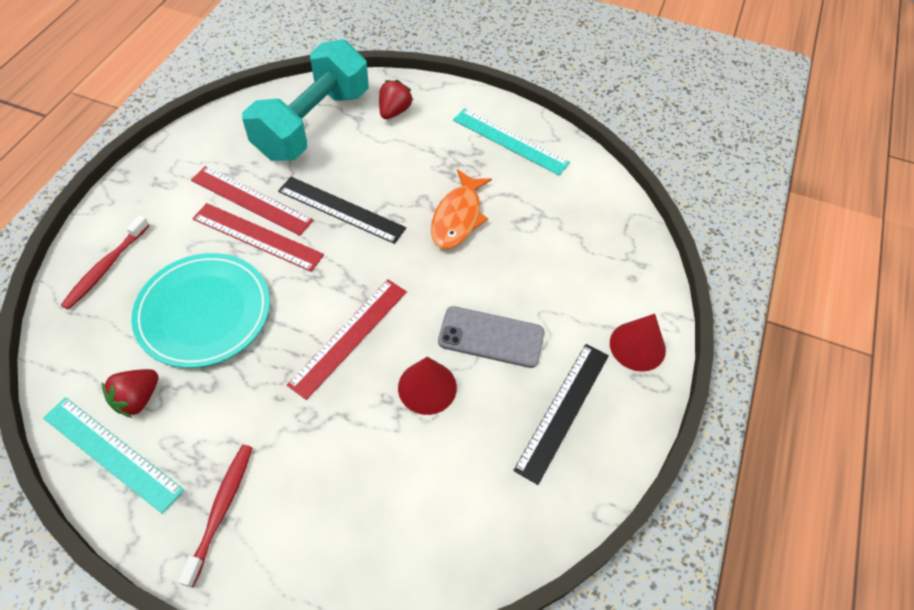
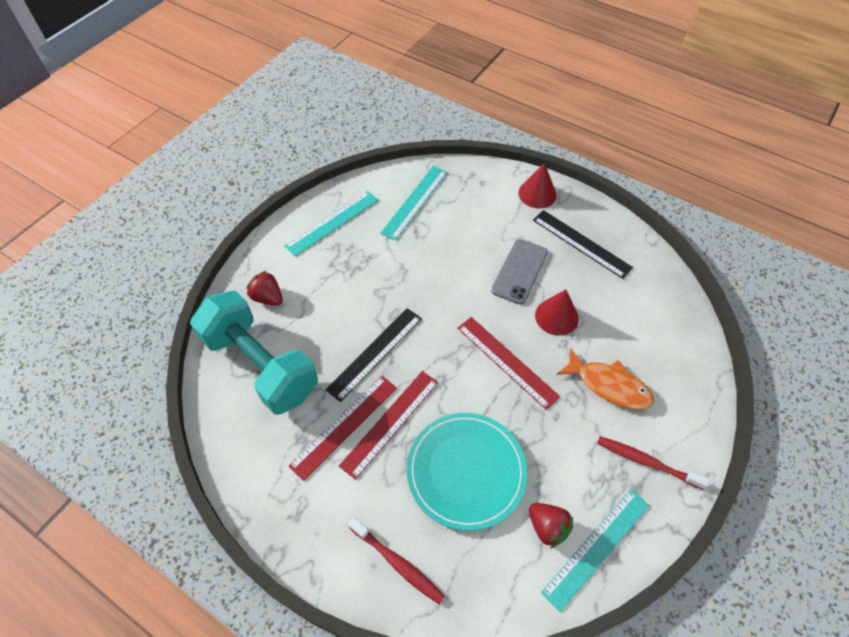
camera: 75 degrees left, 0 degrees up
(458, 217) = (404, 271): orange fish -> orange fish (609, 385)
(570, 211) = (415, 202): none -> turquoise ruler

